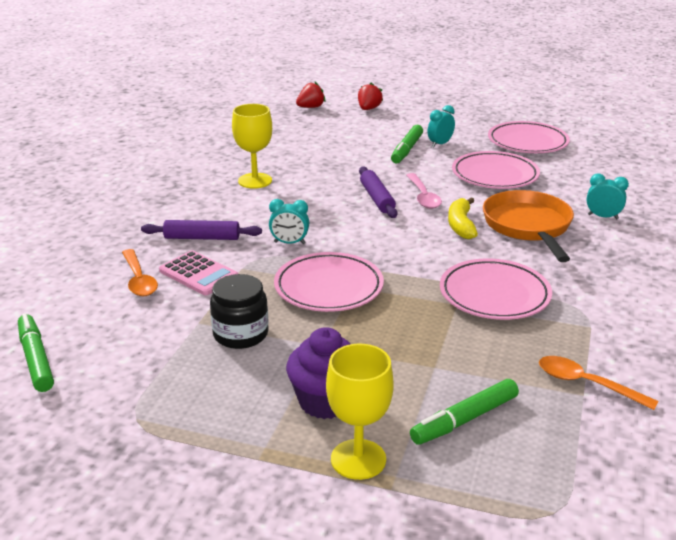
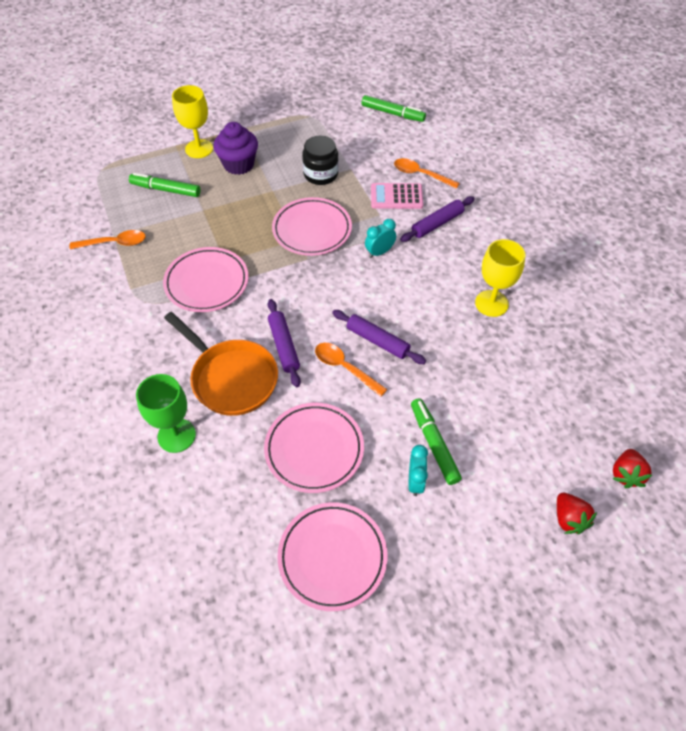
camera: 140 degrees right, 25 degrees up
(423, 197) = (345, 368): pink spoon -> orange spoon
(461, 225) = (284, 346): yellow banana -> purple rolling pin
(464, 419) = (166, 190): green marker -> green marker turned 90 degrees counterclockwise
(603, 217) = (176, 435): turquoise clock -> green goblet

